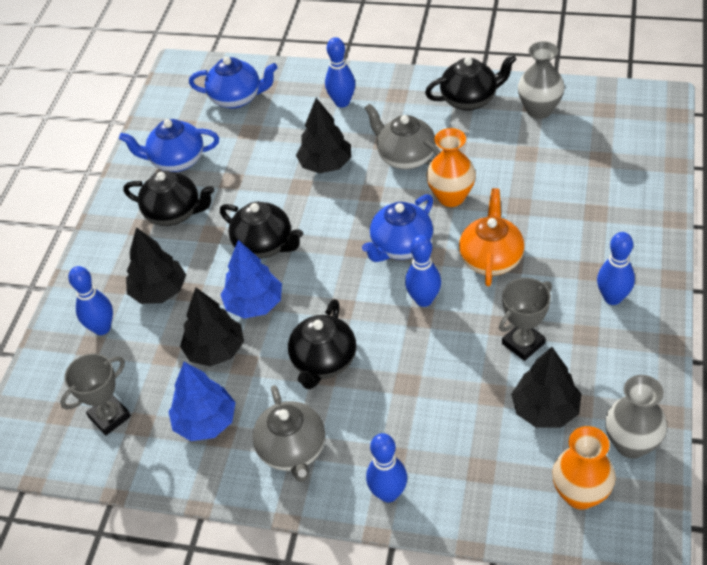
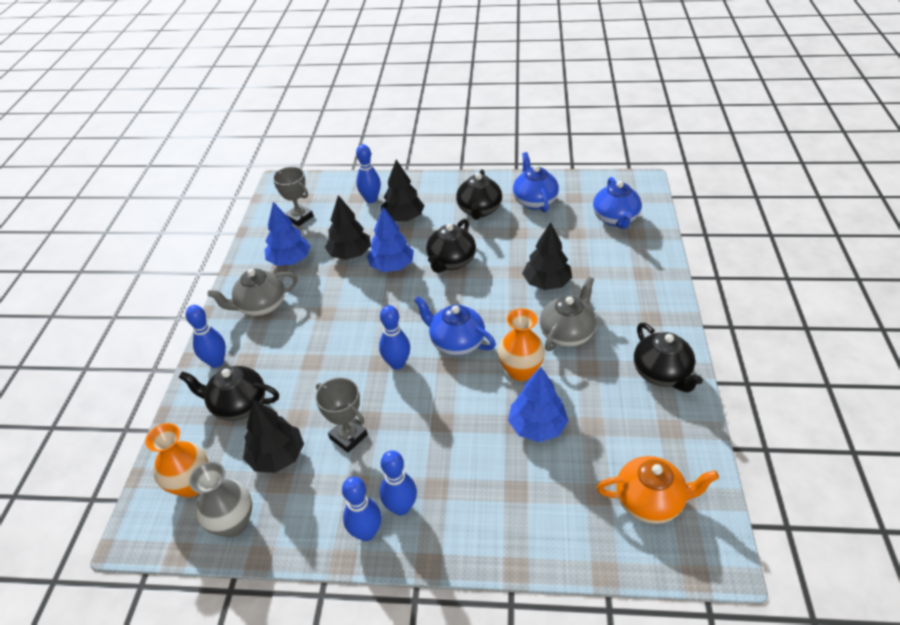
camera: 80 degrees right, 5 degrees down
(324, 362) = (336, 311): black teapot -> black teapot (238, 405)
(342, 102) = (629, 282): blue bowling pin -> blue bowling pin (366, 532)
(491, 258) = (446, 406): orange teapot -> orange teapot (650, 501)
(523, 191) = (537, 426): none -> blue tree
(539, 110) = (662, 434): grey vase -> none

